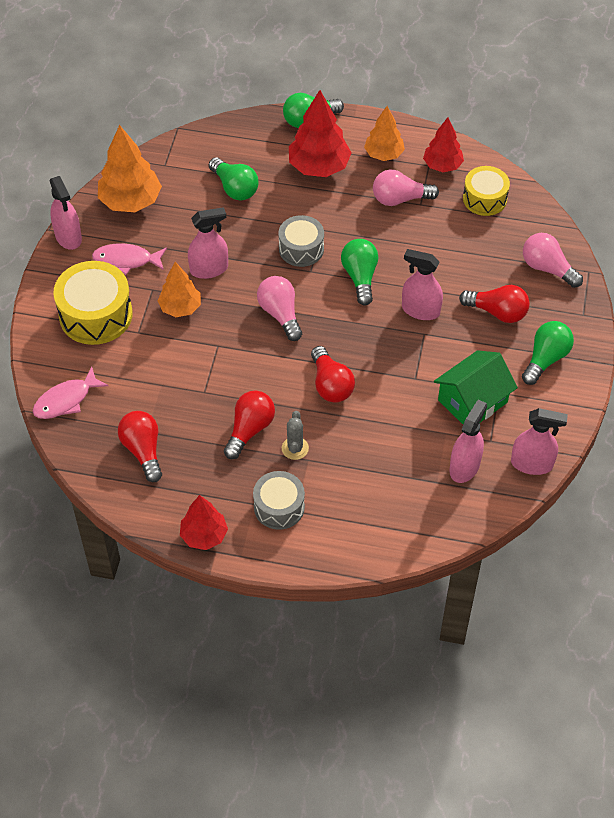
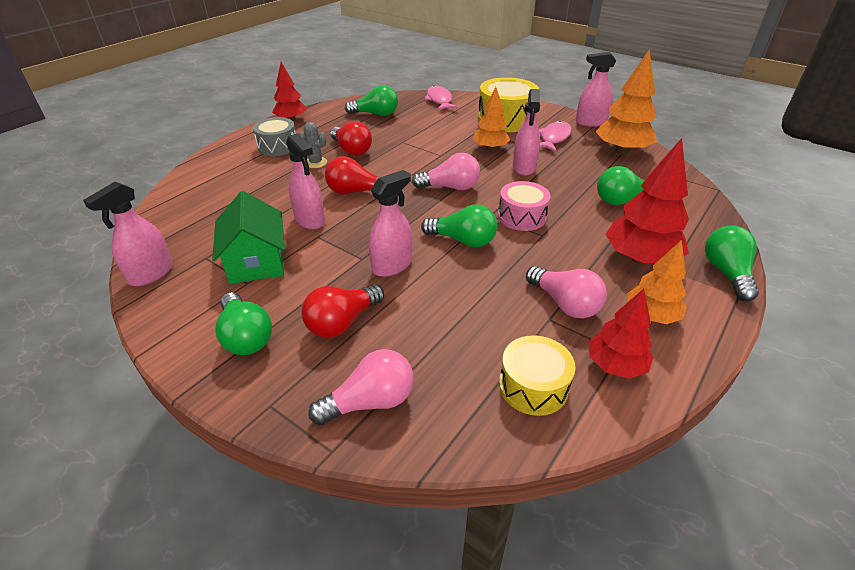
camera: 115 degrees right, 15 degrees down
(143, 450) = (376, 114): red light bulb -> green light bulb
(301, 249) = (522, 216): grey drum -> pink drum
(400, 199) = (565, 304): pink light bulb -> pink light bulb turned 120 degrees clockwise
(464, 467) = (201, 233): pink spray bottle -> pink spray bottle (310, 220)

